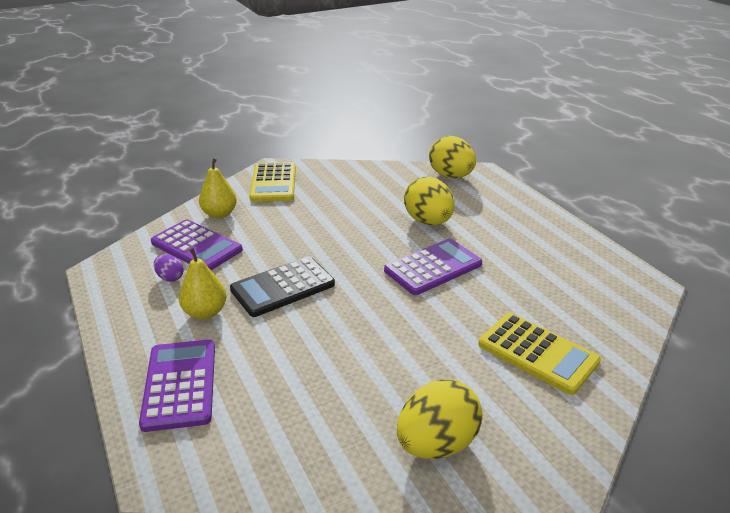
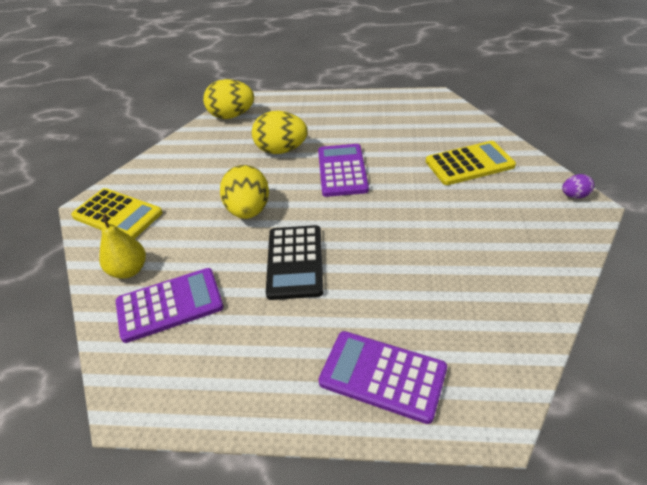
camera: 55 degrees left, 10 degrees up
(170, 277) = (206, 341): purple egg -> purple egg (574, 196)
(205, 312) = (289, 328): yellow pear -> none
(436, 443) = (531, 241): yellow egg -> yellow egg (248, 211)

